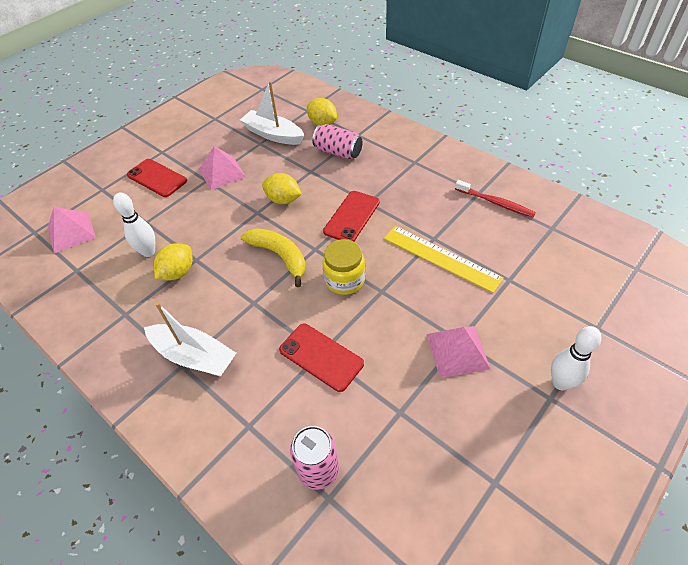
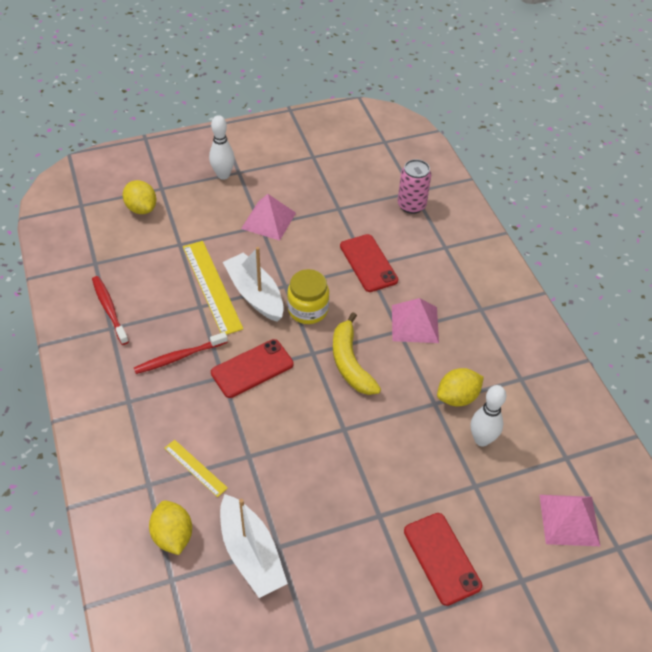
camera: 155 degrees left, 0 degrees up
(194, 356) = (468, 311): white boat -> white boat (255, 294)
(222, 172) = (354, 517): pink pyramid -> pink pyramid (415, 323)
(283, 200) = (306, 430): yellow lemon -> yellow lemon (141, 208)
(338, 152) = (195, 468): pink can -> yellow ruler
(410, 199) = (179, 357): none -> red toothbrush

